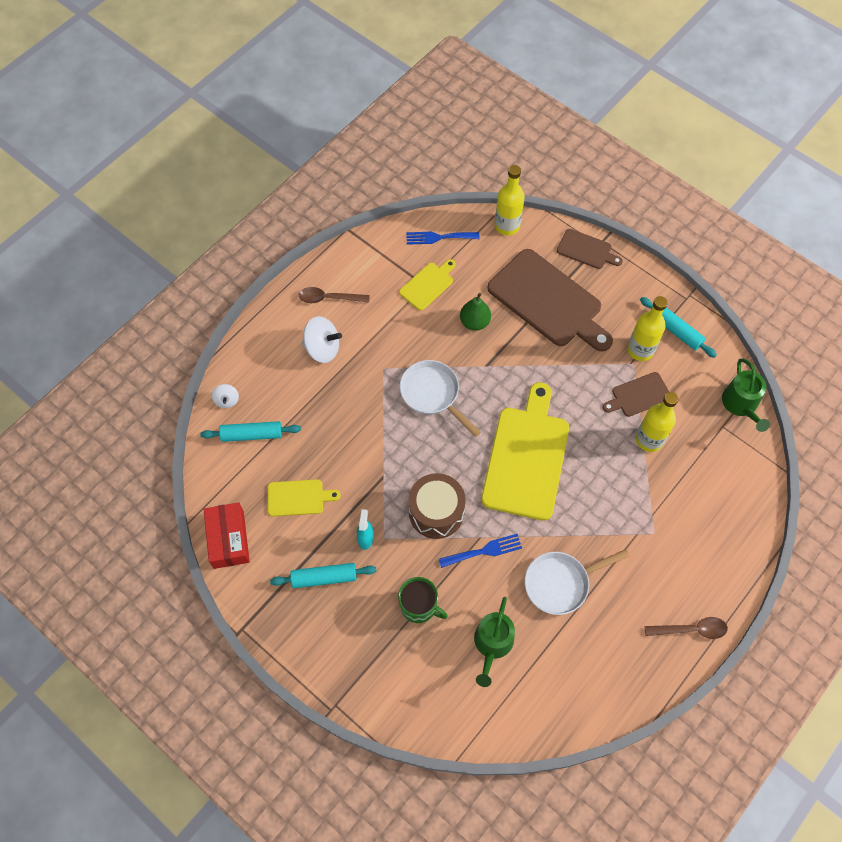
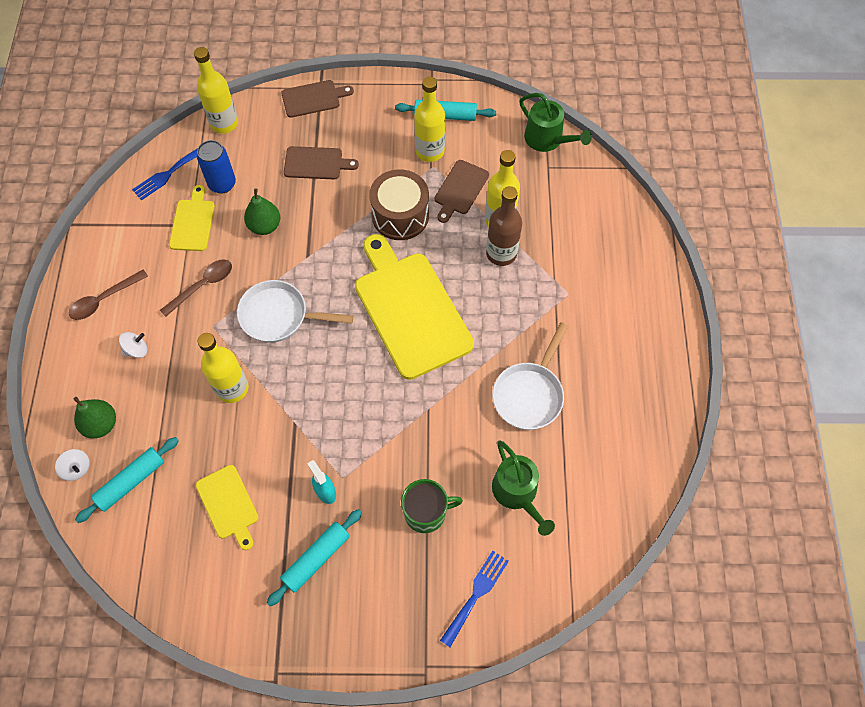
camera: 40 degrees left, 0 degrees up
(228, 539) = (190, 599): red box -> none
(263, 382) = (101, 424): none -> green pear
(298, 497) = (229, 504): yellow cutting board -> yellow cutting board turned 105 degrees clockwise
(322, 348) = (136, 350): white spinning top -> white spinning top, size x0.55
(362, 421) = (232, 388): none -> yellow bottle
(436, 512) = (370, 417): brown drum -> brown drum (400, 215)
(470, 270) = (222, 184): none -> blue can
(484, 551) = (442, 418): blue fork -> blue fork (476, 594)
(548, 301) = (316, 163): brown cutting board -> brown cutting board, size x0.49
(628, 466) = (501, 253): none -> brown bottle
(691, 630) = (663, 349): brown spoon -> brown spoon (202, 286)

